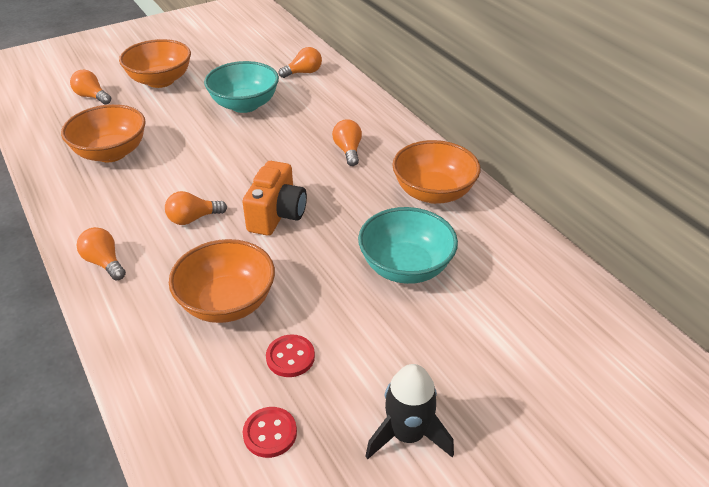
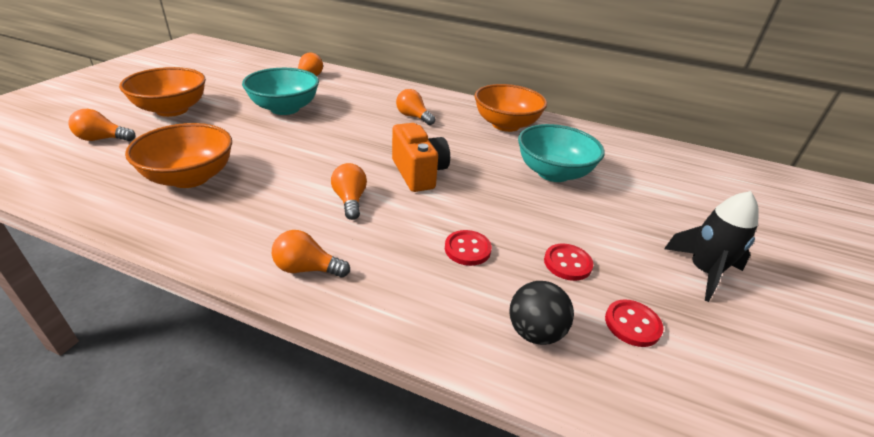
camera: 40 degrees left, 5 degrees down
(189, 392) = (535, 332): none -> black ball
(193, 218) = (350, 200): orange light bulb -> orange light bulb turned 135 degrees clockwise
(227, 303) = (467, 249): orange bowl -> red button

